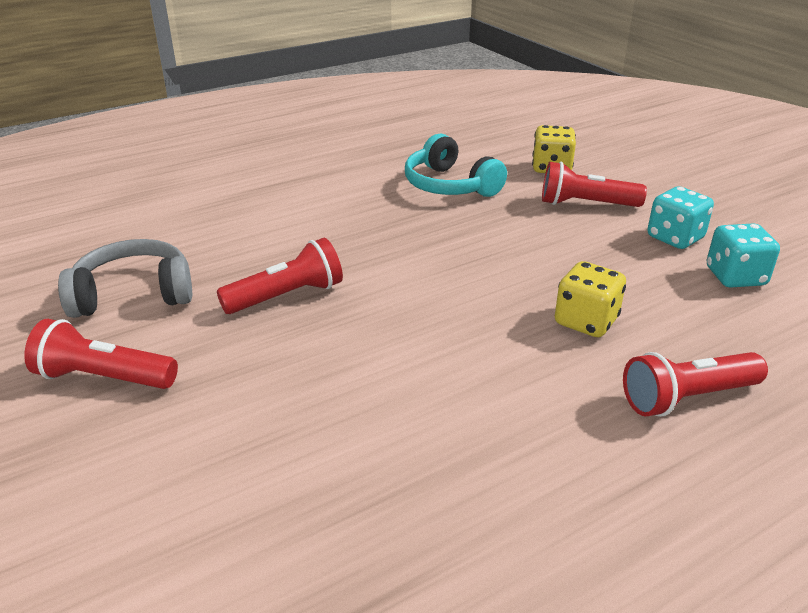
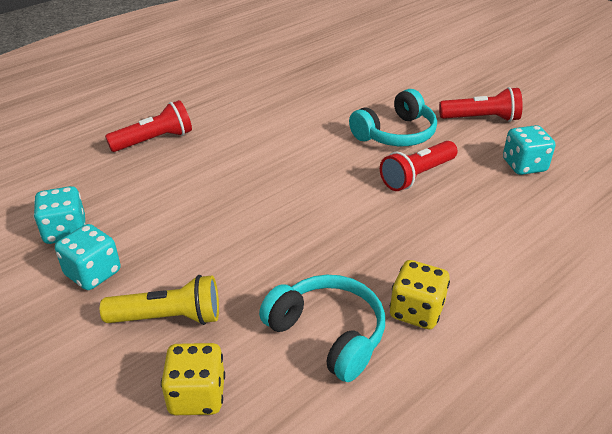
camera: 170 degrees right, 5 degrees up
(133, 294) = (524, 165): grey headphones -> turquoise dice
(271, 364) = (395, 134): none -> turquoise headphones
(585, 204) = (169, 317): red flashlight -> yellow flashlight
(586, 321) = (201, 179): yellow dice -> yellow dice (416, 311)

